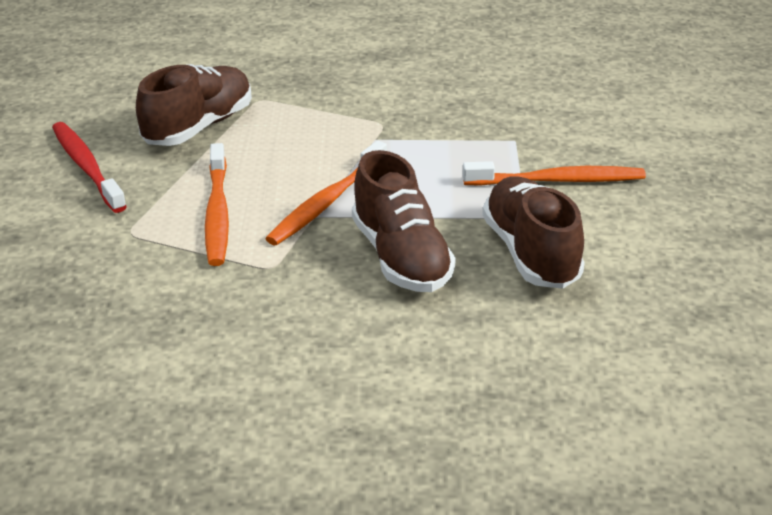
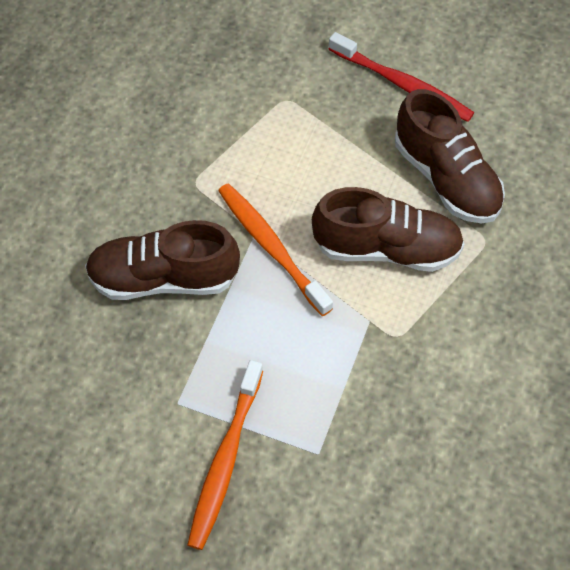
camera: 110 degrees right, 25 degrees up
(87, 167) = (402, 85): red toothbrush -> red toothbrush turned 45 degrees clockwise
(217, 213) = (289, 163): orange toothbrush -> none
(530, 253) = (121, 382): brown shoe -> brown shoe (386, 248)

